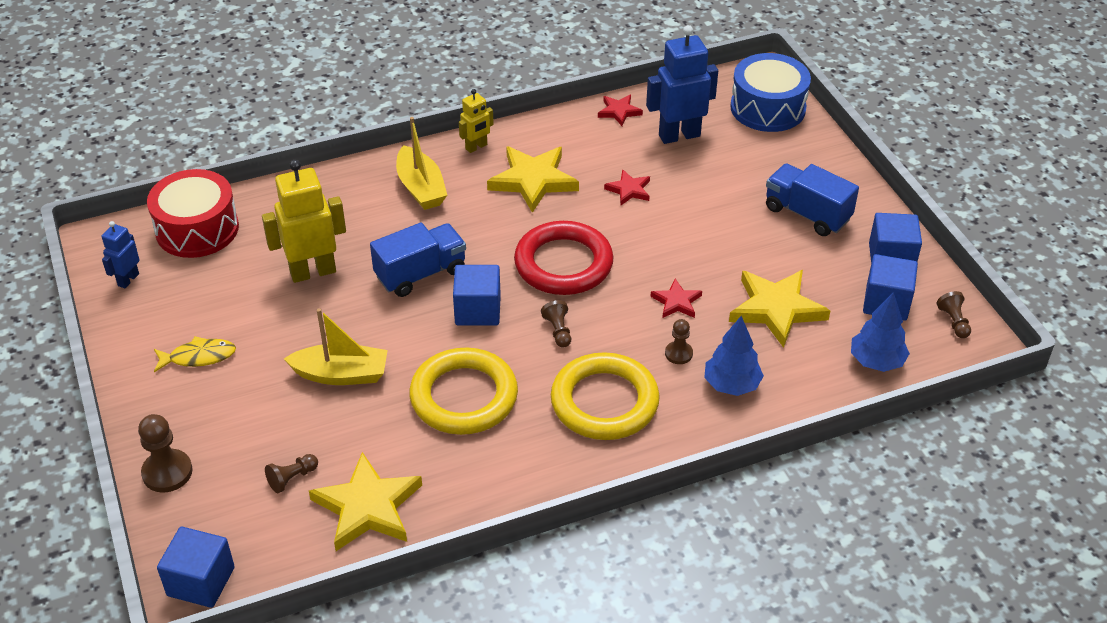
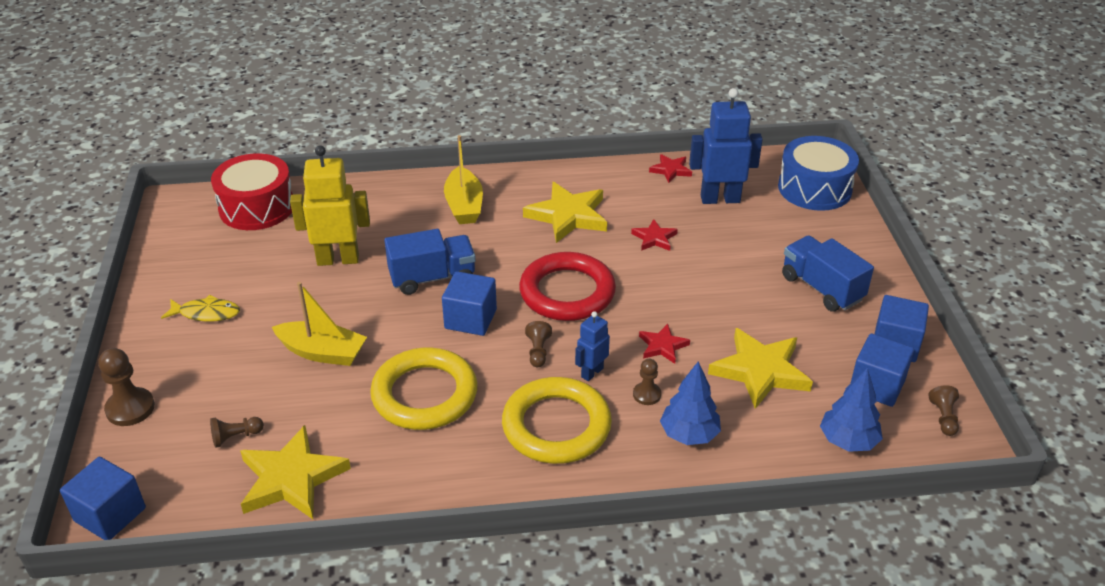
camera: 15 degrees right, 5 degrees down
(128, 279) = (179, 238): blue robot -> blue robot (592, 372)
(476, 147) = (528, 179): yellow robot -> none

